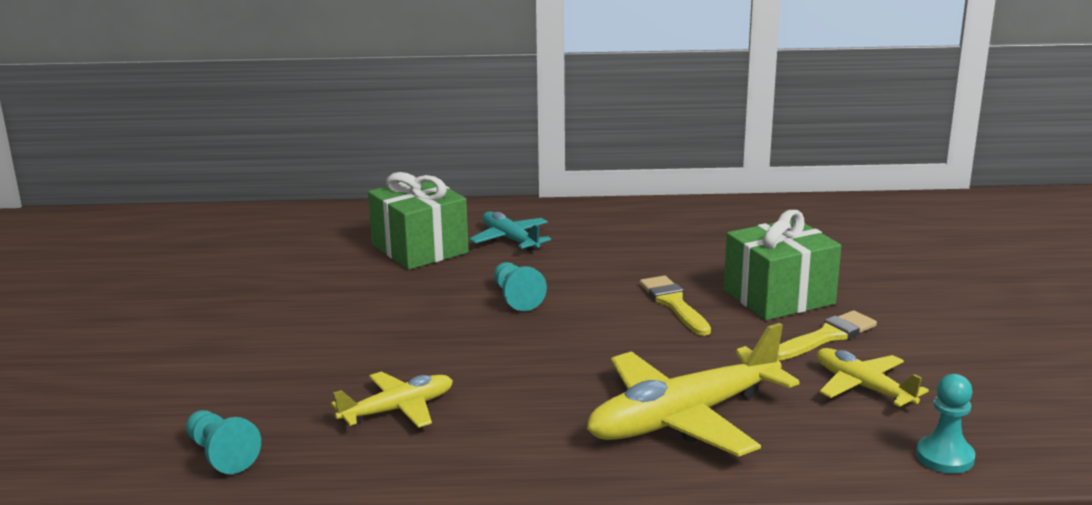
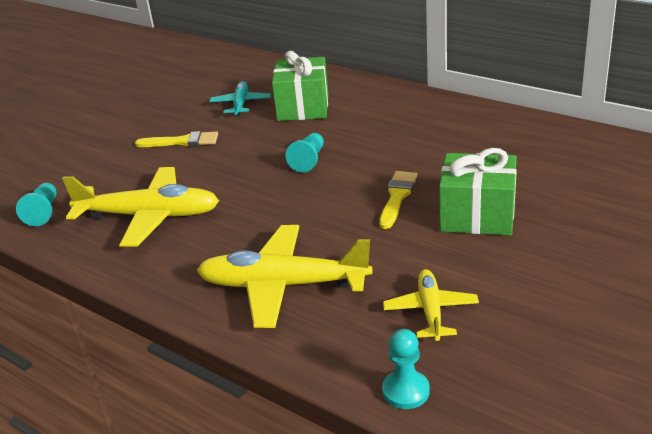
camera: 40 degrees right, 10 degrees up
(397, 410) = (149, 216): yellow plane -> yellow plane, size x1.80
(510, 239) = (363, 115): turquoise plane -> turquoise plane (241, 104)
(826, 336) = (465, 260): yellow brush -> yellow brush (182, 142)

